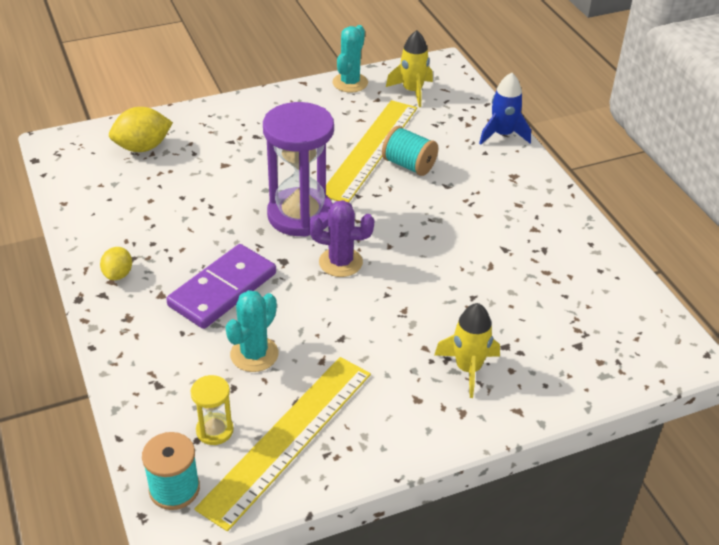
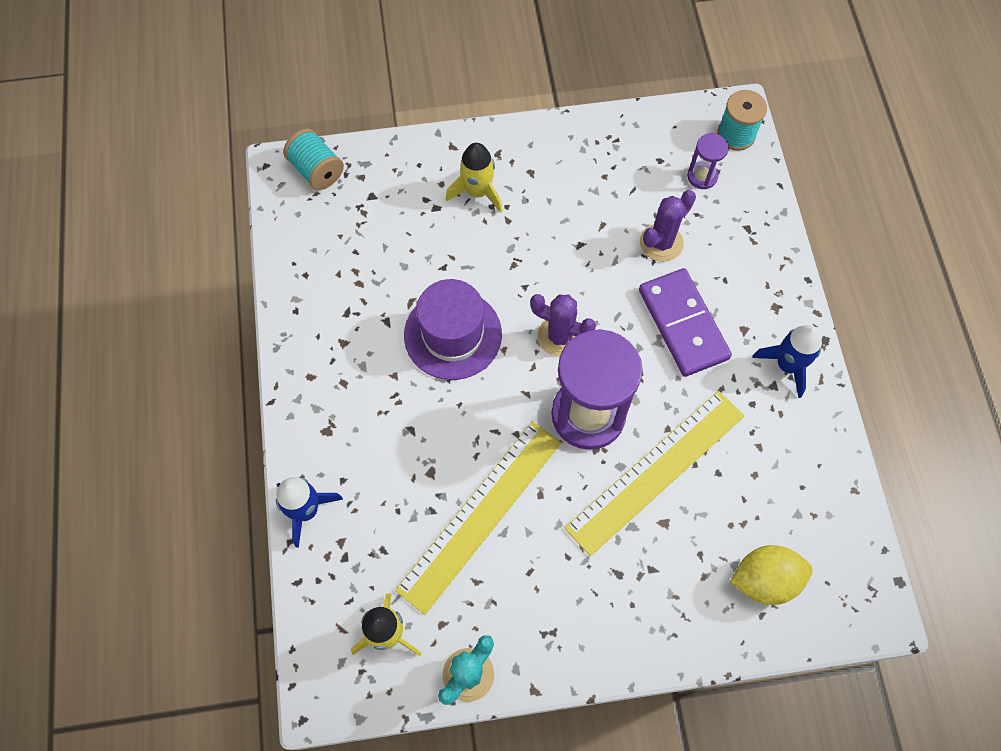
camera: 165 degrees left, 25 degrees up
(118, 274) = (787, 365): yellow lemon -> blue rocket
(214, 430) = (702, 176): yellow hourglass -> purple hourglass
(222, 289) = (683, 324): purple domino -> purple domino turned 75 degrees counterclockwise
(254, 354) = (661, 243): turquoise cactus -> purple cactus
(287, 438) = (644, 159): yellow ruler -> yellow ruler (656, 471)
(409, 165) = (442, 475): turquoise spool -> turquoise spool (316, 170)
(440, 249) = (453, 334): none -> purple hat

